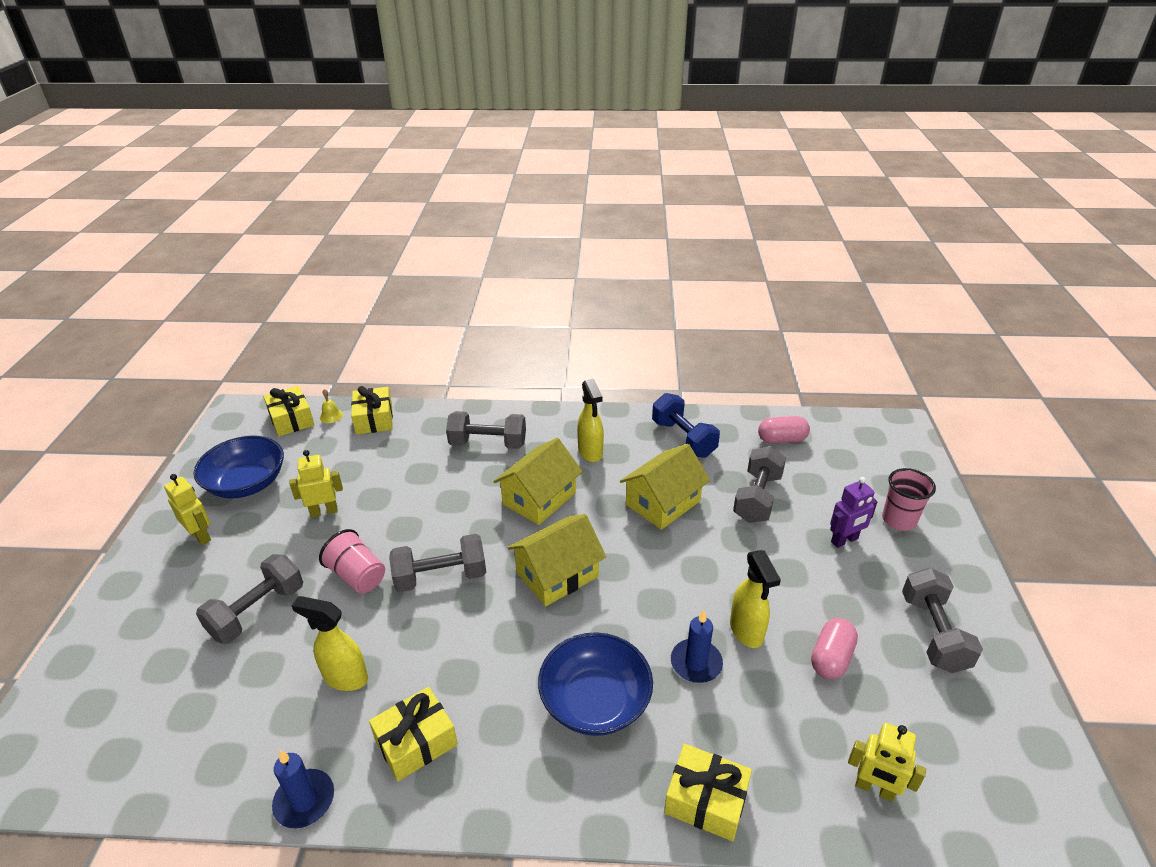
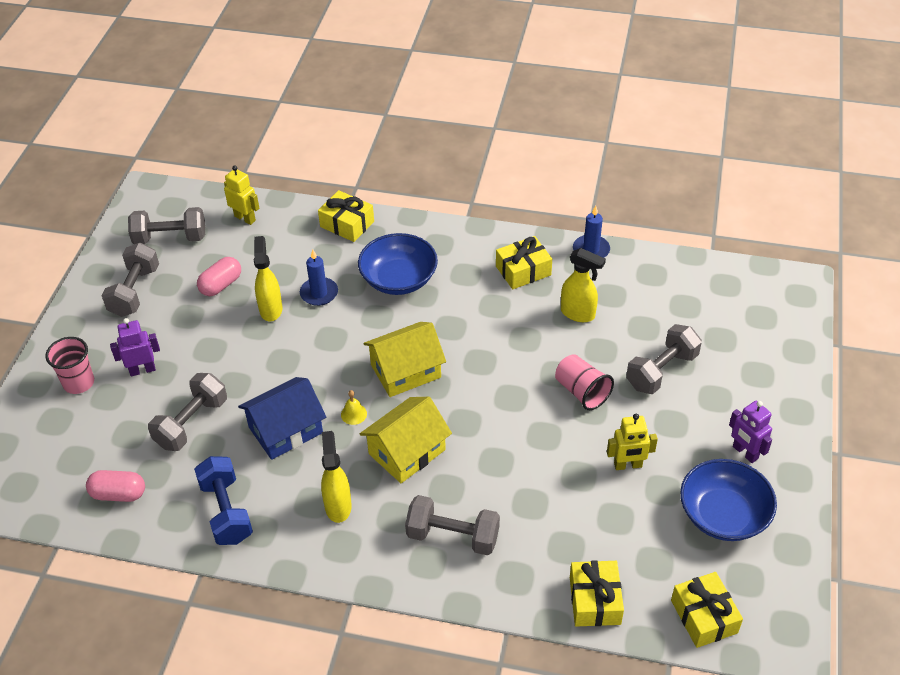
camera: 170 degrees left, 10 degrees up
(201, 536) = (745, 453): yellow robot -> purple robot
(331, 416) = (652, 616): yellow bell -> yellow bell (353, 414)
(441, 577) = (507, 381): grey dumbbell -> grey dumbbell (170, 238)
(663, 503) = (286, 430): yellow house -> blue house

